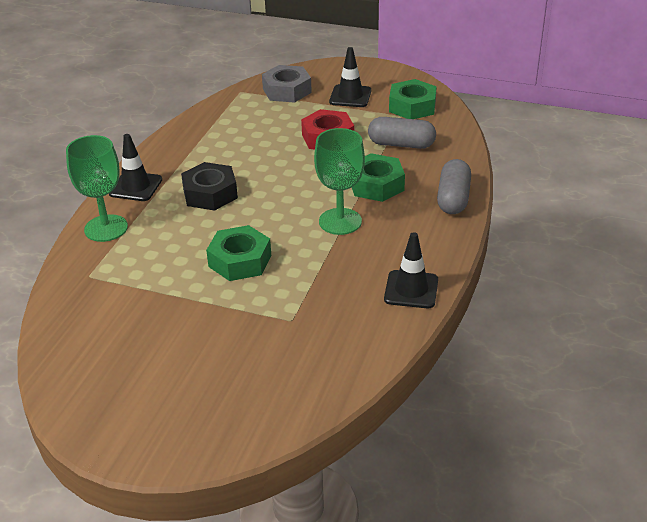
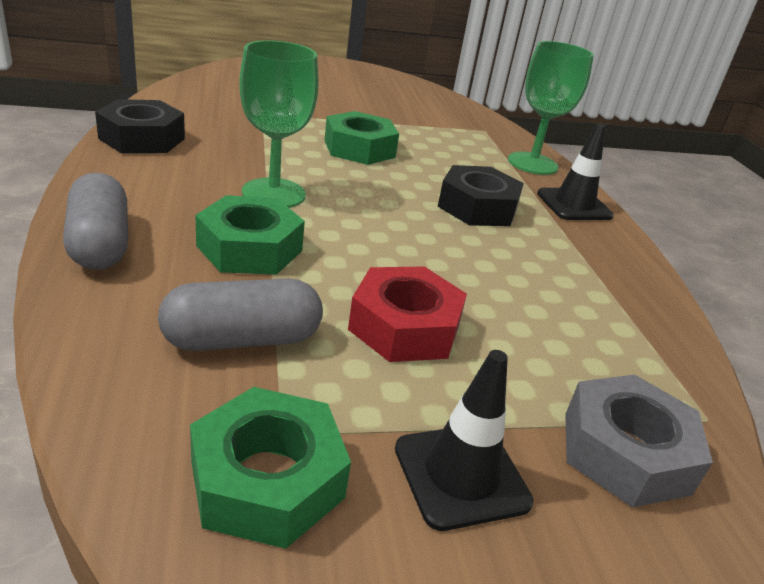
camera: 145 degrees right, 5 degrees down
(411, 290) = (142, 138): black traffic cone -> black nut

